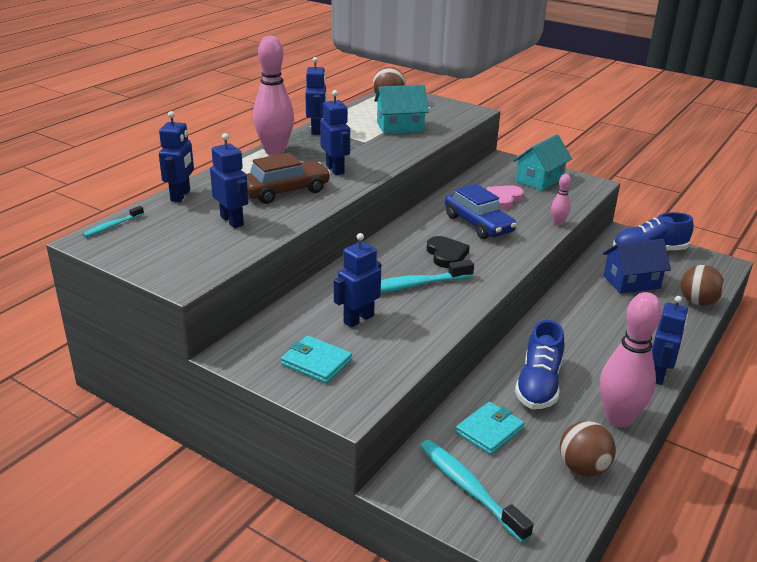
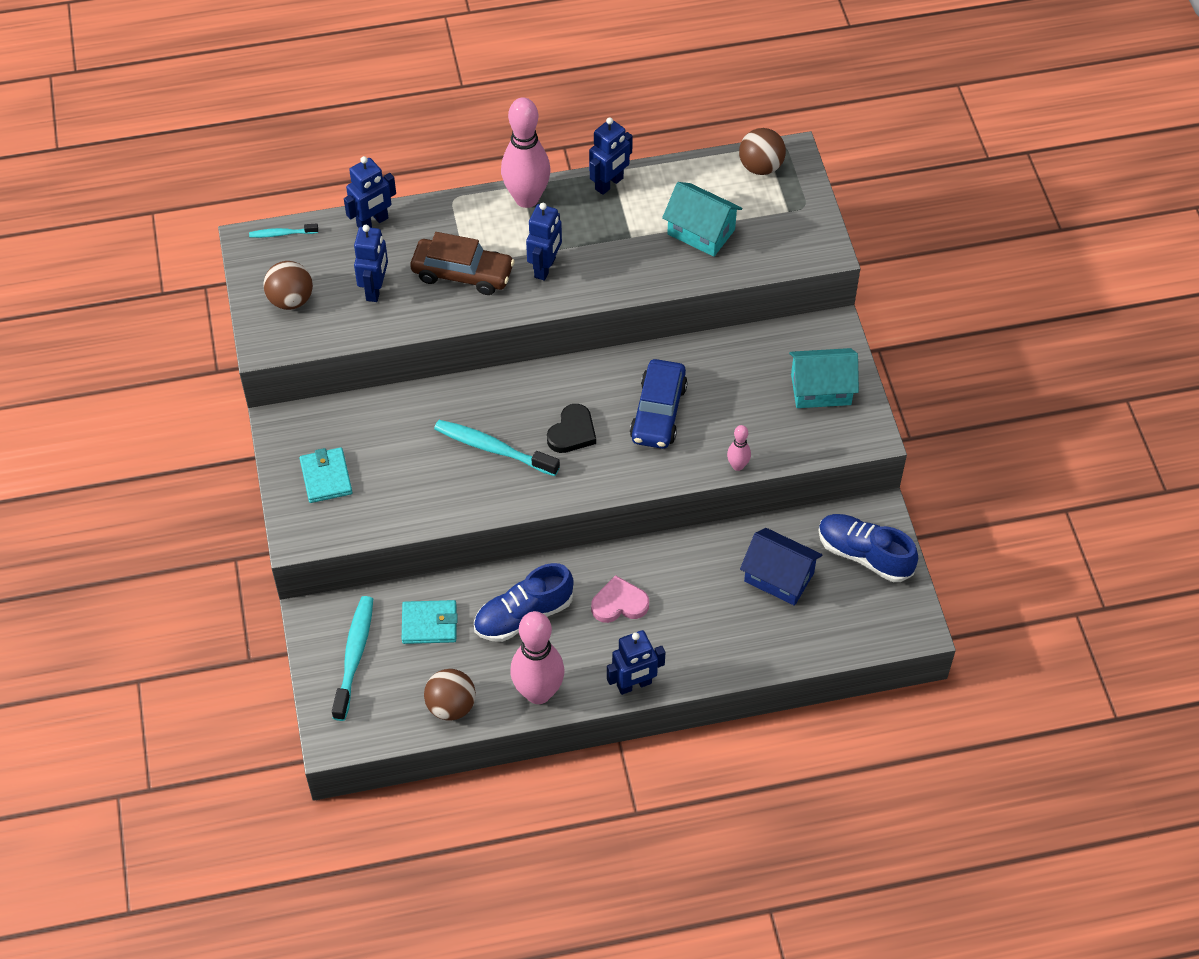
camera: 45 degrees right, 25 degrees up
(358, 319) = (406, 455): blue robot -> none
(503, 199) = (735, 394): pink heart -> pink heart (619, 603)
(697, 302) = (803, 647): brown ball -> brown ball (291, 300)

